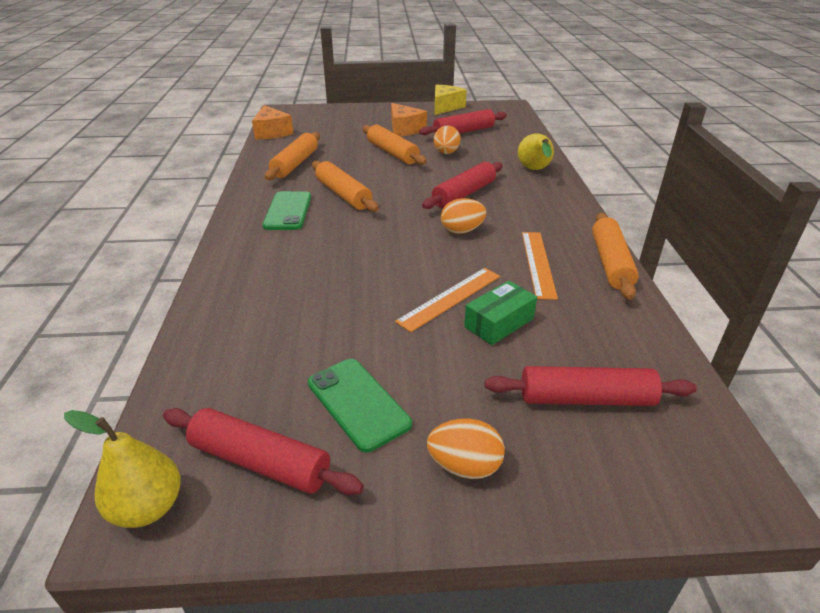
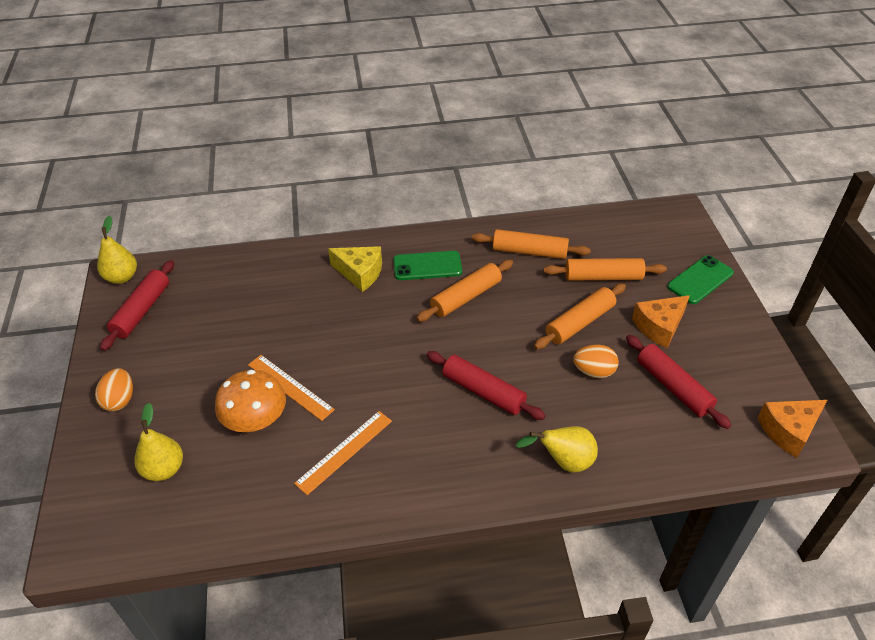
camera: 85 degrees right, 10 degrees up
(272, 132) = (607, 218): orange cheese -> orange cheese (788, 431)
(358, 403) = (179, 345): green phone -> green phone (700, 280)
(445, 107) = (765, 364): yellow cheese -> yellow cheese (360, 273)
(462, 231) = (402, 392): orange egg -> none
(499, 323) = (255, 419): green box -> orange mushroom
(538, 263) = (344, 451): orange ruler -> orange ruler turned 45 degrees counterclockwise
(585, 398) = (164, 469): red rolling pin -> yellow pear
(610, 263) = (346, 514): orange rolling pin -> orange rolling pin (603, 277)

